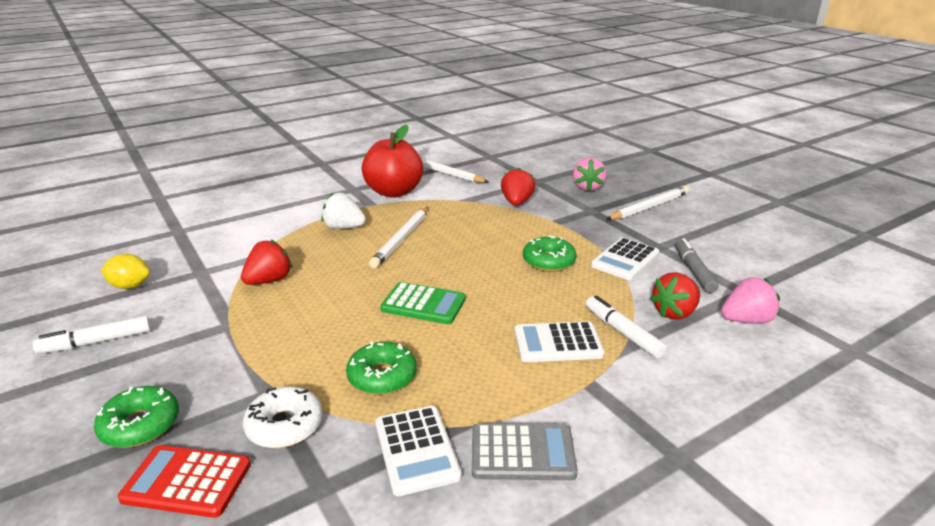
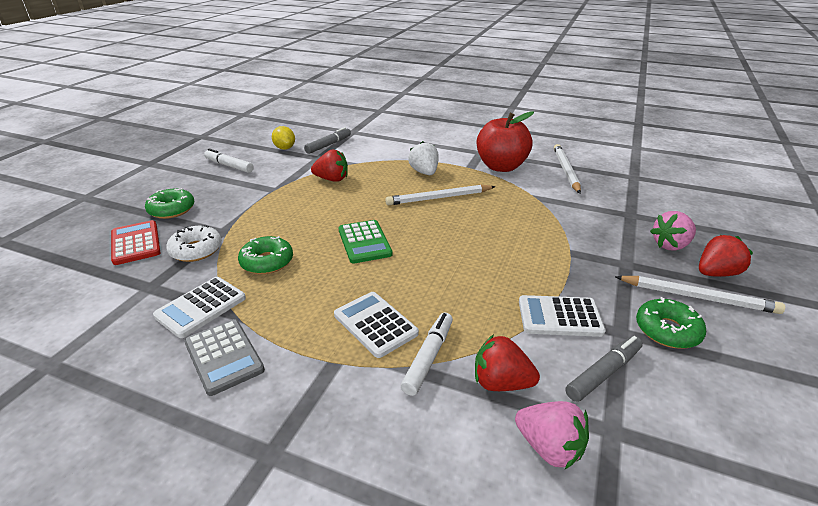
camera: 55 degrees right, 5 degrees up
(182, 255) = (328, 145): none -> grey marker
(516, 202) = (573, 220): red strawberry -> red strawberry (716, 273)
(548, 261) = (496, 274): green donut -> green donut (667, 330)

